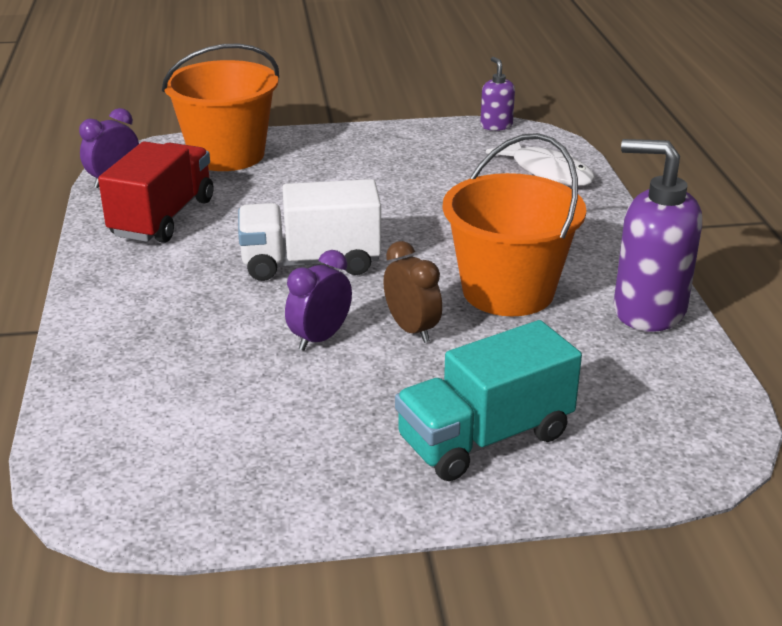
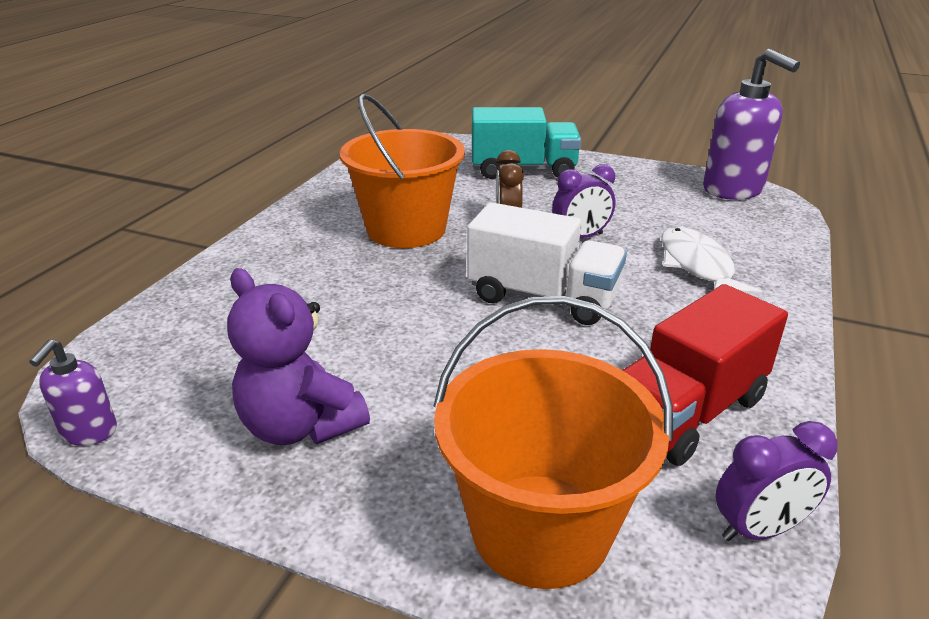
camera: 150 degrees left, 0 degrees up
(391, 154) = (300, 426): none -> purple teddy bear
(548, 172) = (181, 325): white fish -> white fish (697, 266)
(648, 310) = (335, 195): purple soap dispenser -> purple soap dispenser (733, 190)

